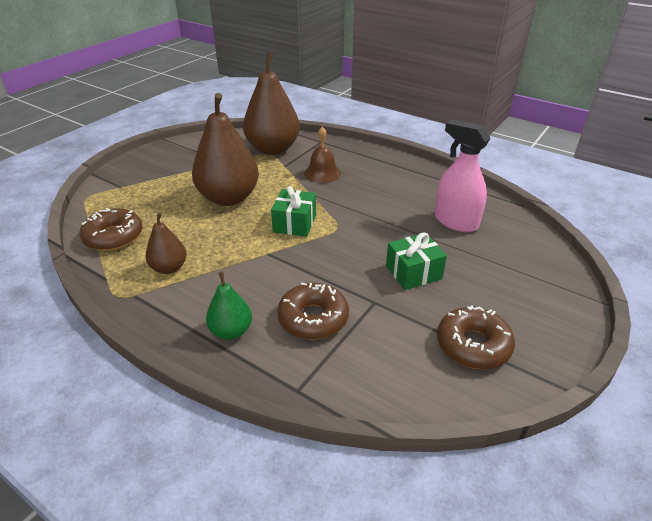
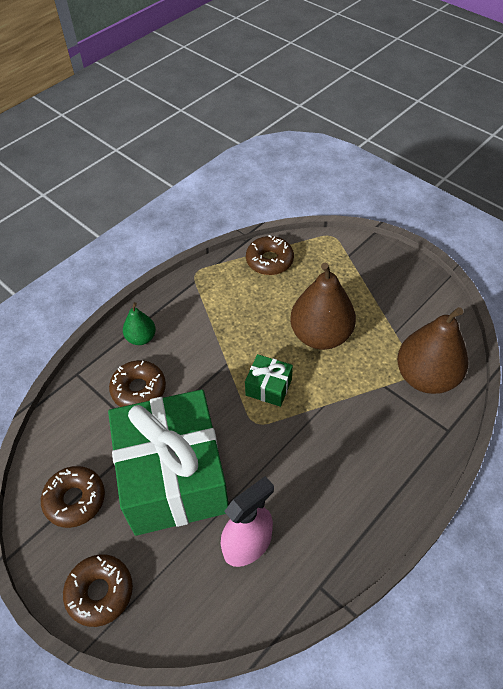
camera: 100 degrees right, 15 degrees up
(169, 268) = (221, 298): brown pear -> none
(322, 173) = (365, 422): brown bell -> none
(413, 272) = (174, 477): green gift -> green gift, size x2.46
(551, 303) = (100, 592): none -> brown donut

